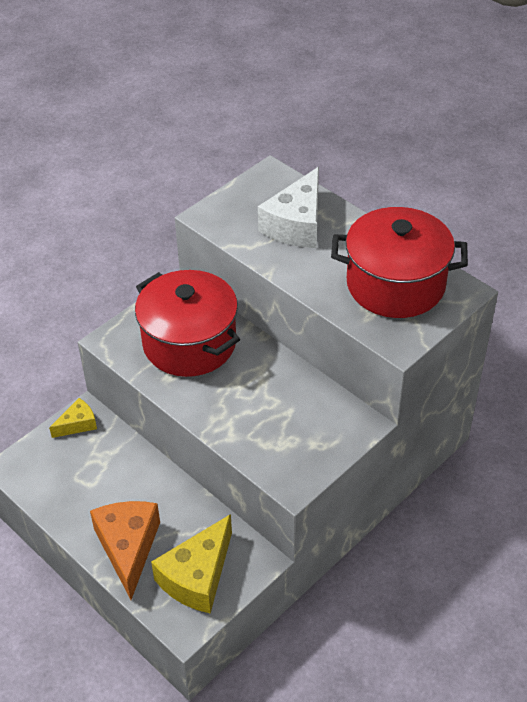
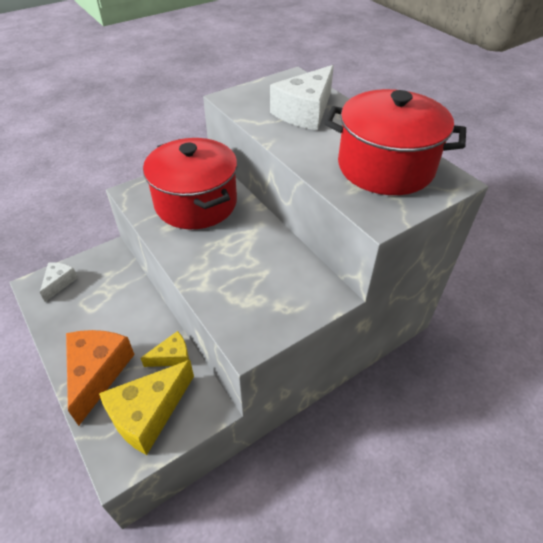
camera: 10 degrees right, 0 degrees up
(40, 459) = (59, 283): none -> white cheese
(77, 424) = (101, 260): yellow cheese -> yellow cheese (172, 356)

